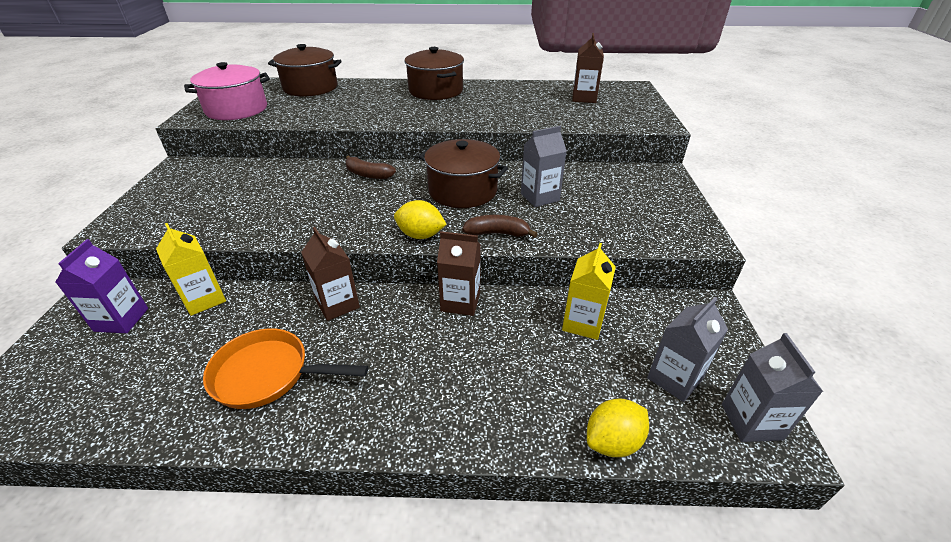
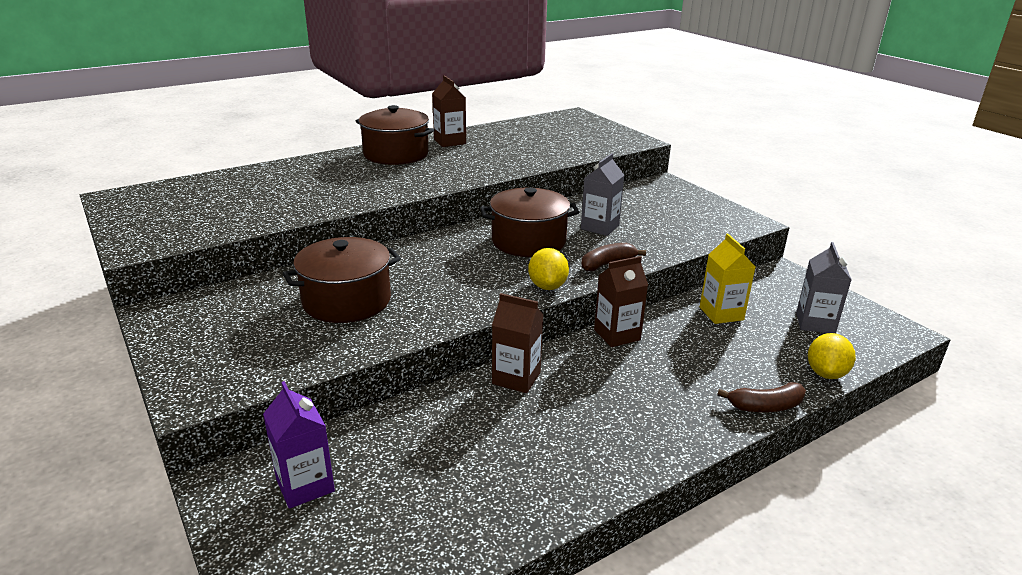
camera: 35 degrees left, 10 degrees down
(204, 299) = (372, 429): yellow carton -> none
(236, 109) = (185, 224): pink pot -> none
(268, 374) = (536, 451): orange pan -> none
(310, 88) = (238, 181): brown pot -> brown pot (347, 301)
(368, 174) = (414, 254): brown banana -> brown banana (765, 406)
(420, 235) = (547, 286): yellow lemon -> yellow lemon turned 75 degrees counterclockwise
(584, 98) = (548, 132): brown carton -> brown carton (450, 142)
(751, 421) = (879, 328): grey carton -> none

